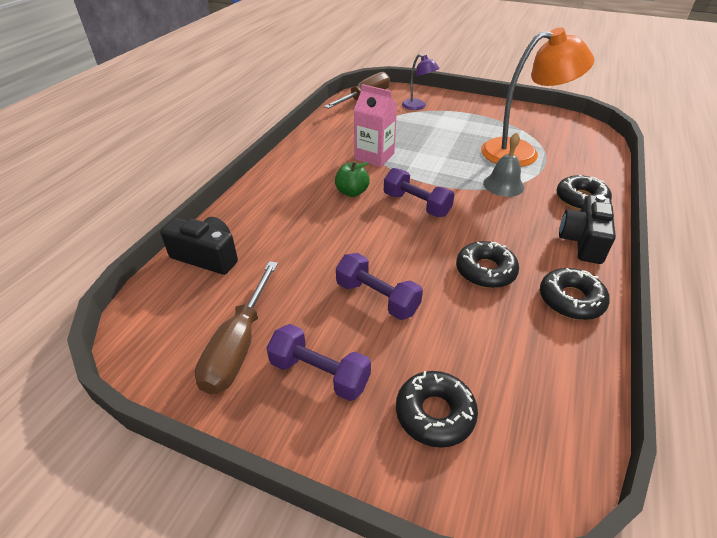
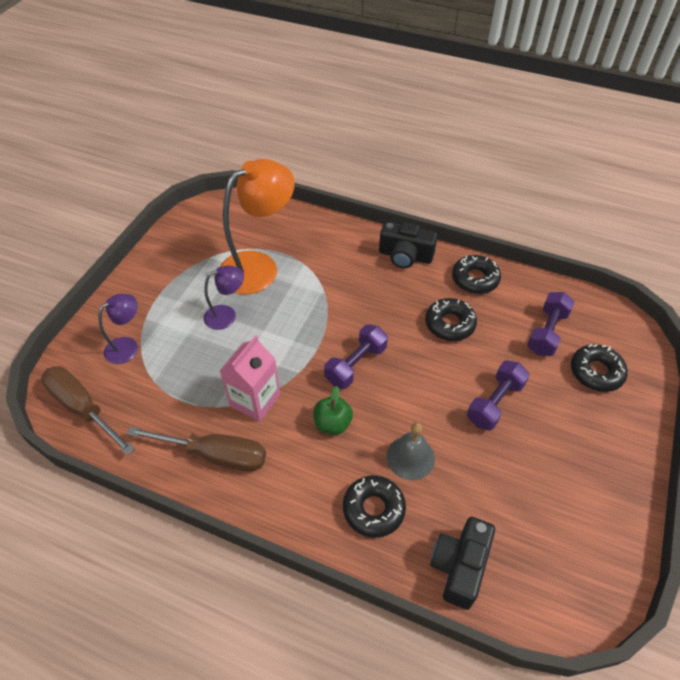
camera: 90 degrees left, 10 degrees up
(238, 347) = (572, 510): brown screwdriver -> brown screwdriver (216, 455)
(319, 374) = (583, 444): purple dumbbell -> purple dumbbell (547, 332)
(457, 140) = (227, 315): none -> purple lamp
(503, 185) = (321, 291): grey bell -> grey bell (410, 457)
(521, 152) = (259, 266): orange lamp -> orange lamp turned 60 degrees clockwise
(581, 199) = (345, 242): black donut -> black donut (373, 509)

